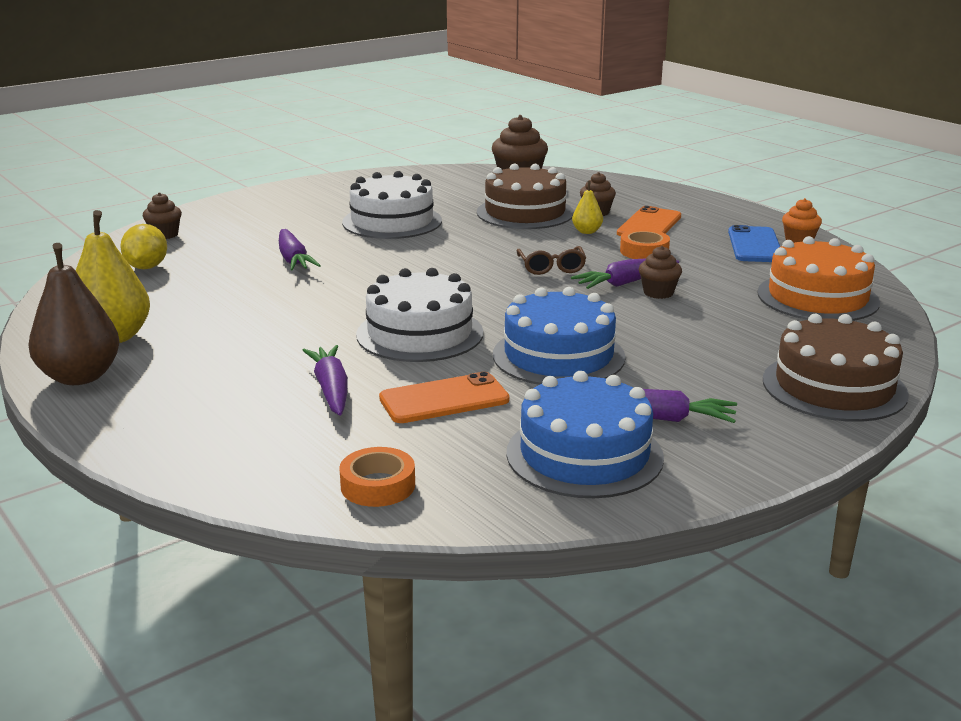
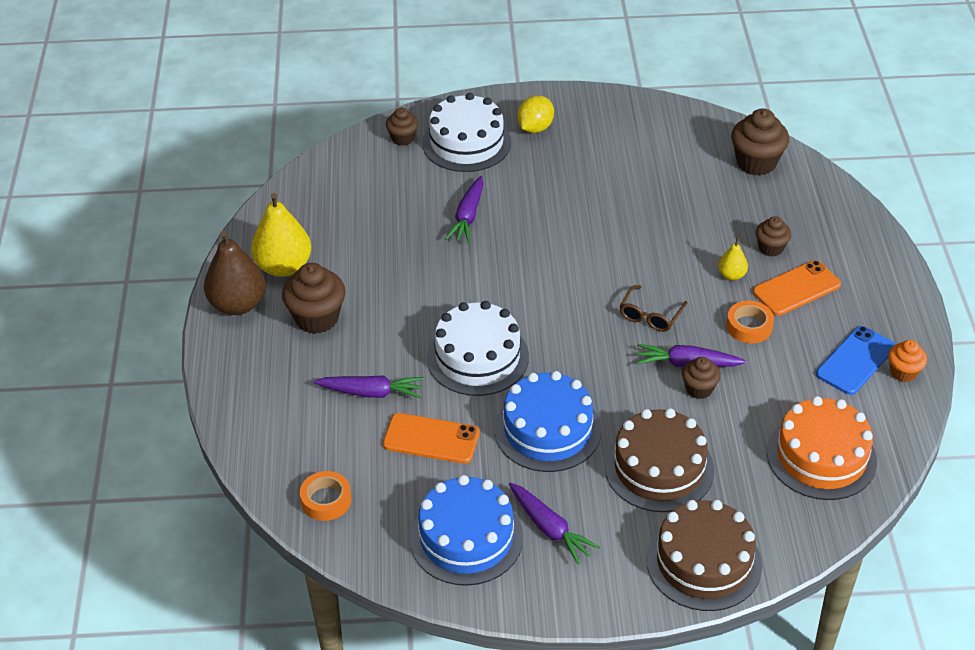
camera: 35 degrees right, 20 degrees up
(146, 267) = (360, 182): yellow lemon -> yellow lemon (535, 128)
(198, 359) = (317, 318): none -> brown cupcake
(331, 389) = (372, 392): purple carrot -> purple carrot turned 75 degrees clockwise
(392, 221) = (586, 190): white cake -> white cake (466, 142)
(525, 212) = (708, 222): brown cake -> brown cake (659, 468)

